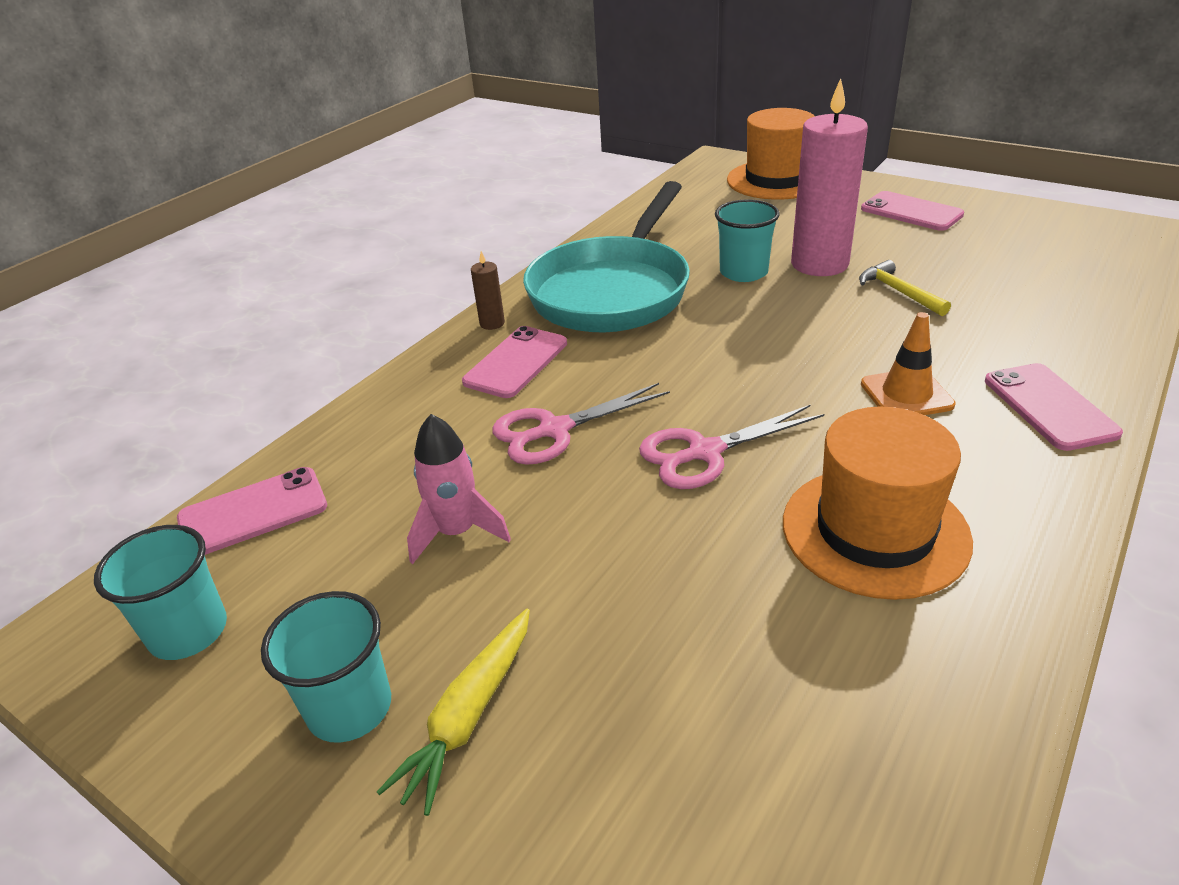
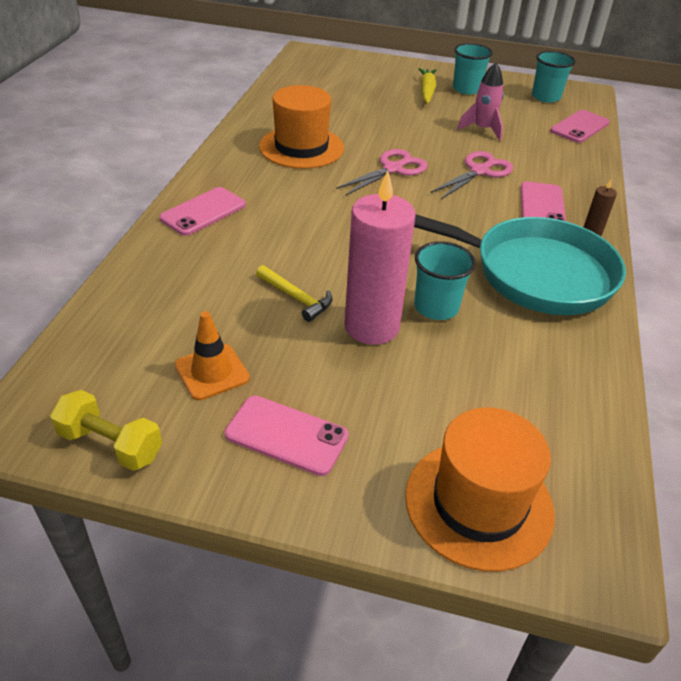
camera: 155 degrees right, 5 degrees up
(613, 291) = (531, 273): turquoise pan -> turquoise pan turned 105 degrees clockwise
(906, 394) = (288, 210): orange traffic cone -> orange traffic cone (212, 372)
(1049, 407) = (203, 212): pink phone -> pink phone turned 75 degrees clockwise
(1058, 217) = (110, 444): none -> yellow dumbbell

